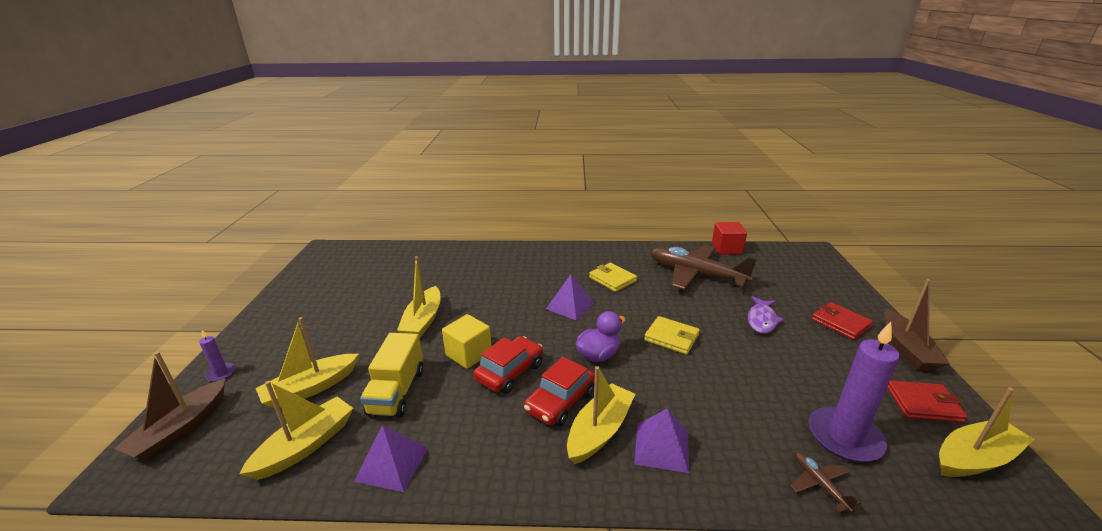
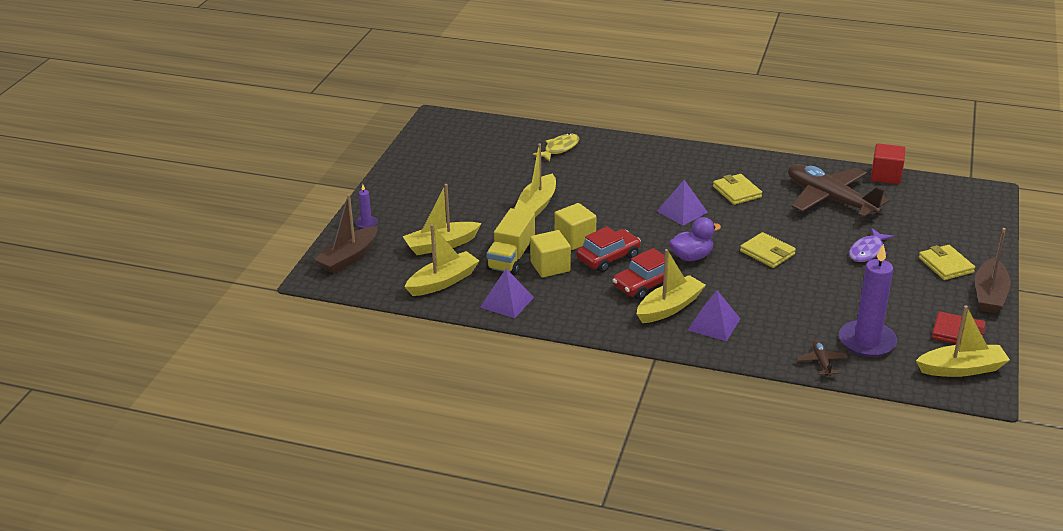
camera: 15 degrees right, 5 degrees up
(440, 262) = (559, 149): none -> yellow fish
(444, 396) = (550, 266): none -> yellow cube
(840, 323) = (945, 265): red wallet -> yellow wallet

